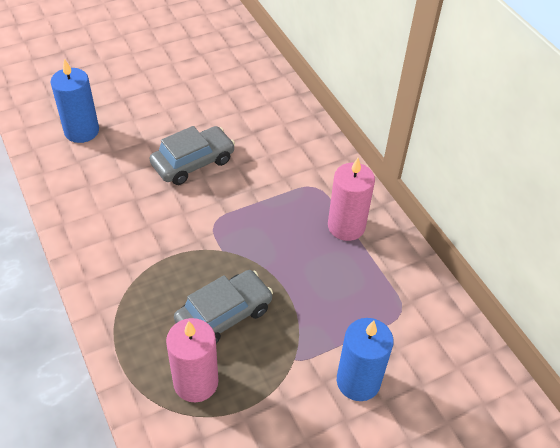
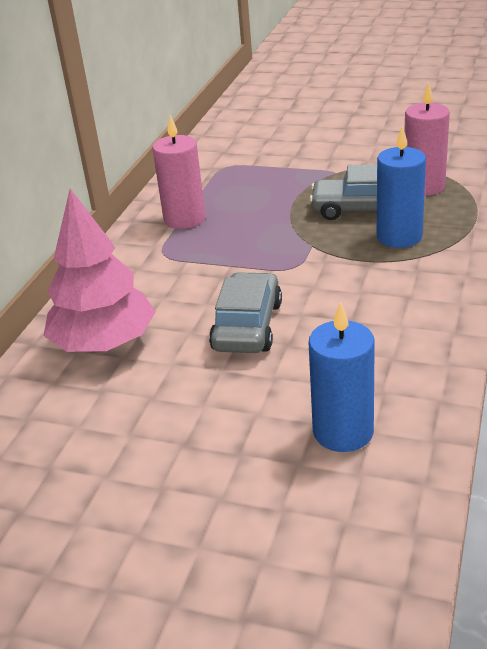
camera: 130 degrees left, 15 degrees down
(193, 162) = (247, 326): grey car -> grey car turned 90 degrees clockwise
(259, 112) = (104, 343): none -> pink tree
(358, 381) = (307, 151): blue candle -> blue candle (399, 237)

